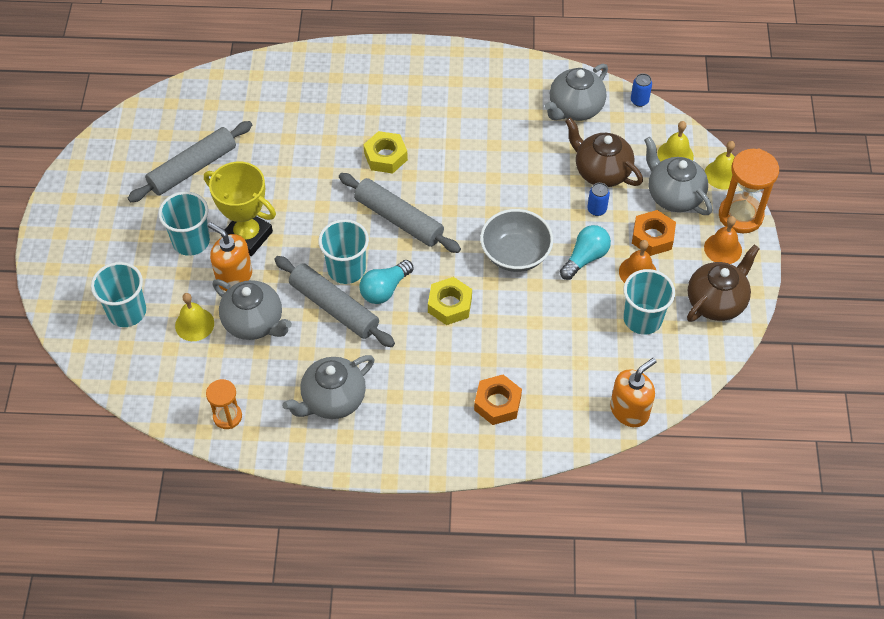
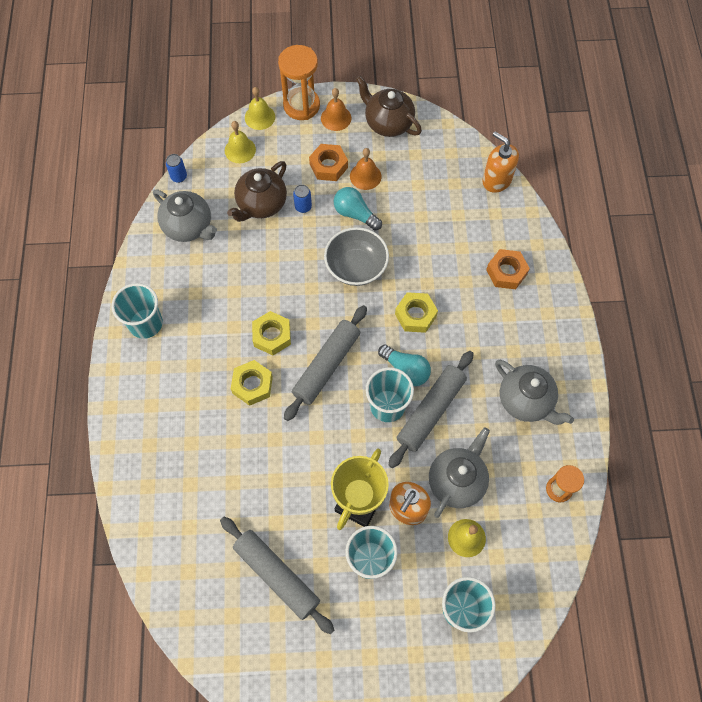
camera: 95 degrees left, 10 degrees up
(438, 174) = (272, 336): none -> yellow nut
(642, 319) = (410, 172): turquoise cup -> turquoise cup (145, 323)
(673, 196) = (284, 151): grey teapot -> none

